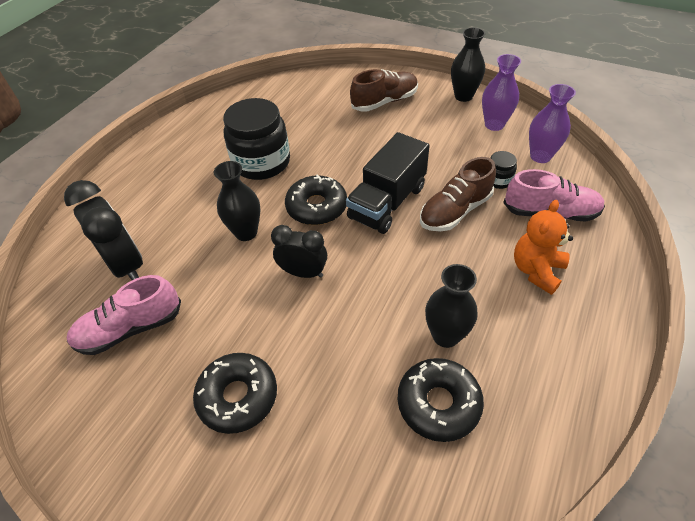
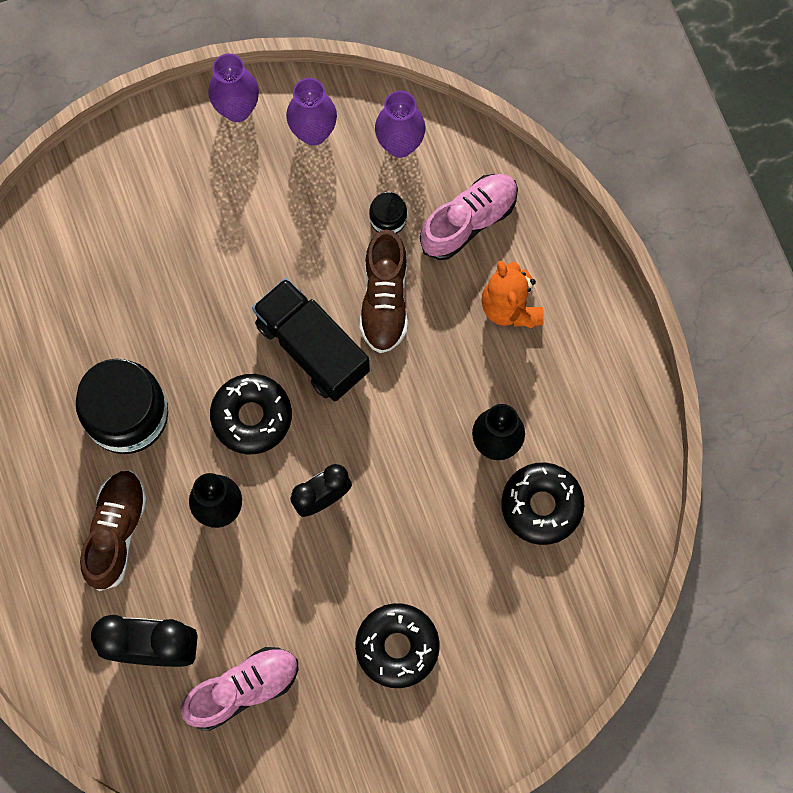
camera: 50 degrees left, 25 degrees up
(130, 328) = (242, 689): pink shoe -> pink shoe turned 135 degrees counterclockwise
(384, 102) = (157, 198): brown shoe -> brown shoe (116, 532)
(387, 202) = (312, 347): black truck -> black truck turned 150 degrees clockwise
(463, 96) = (237, 109): black vase -> purple vase

